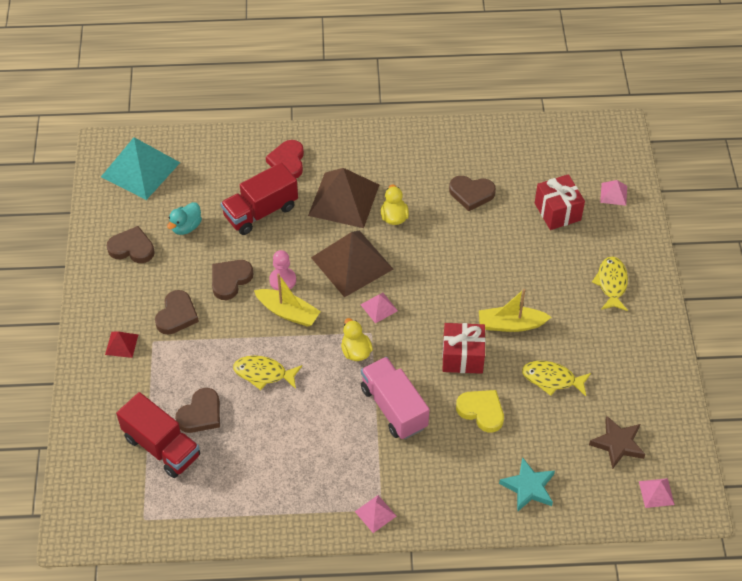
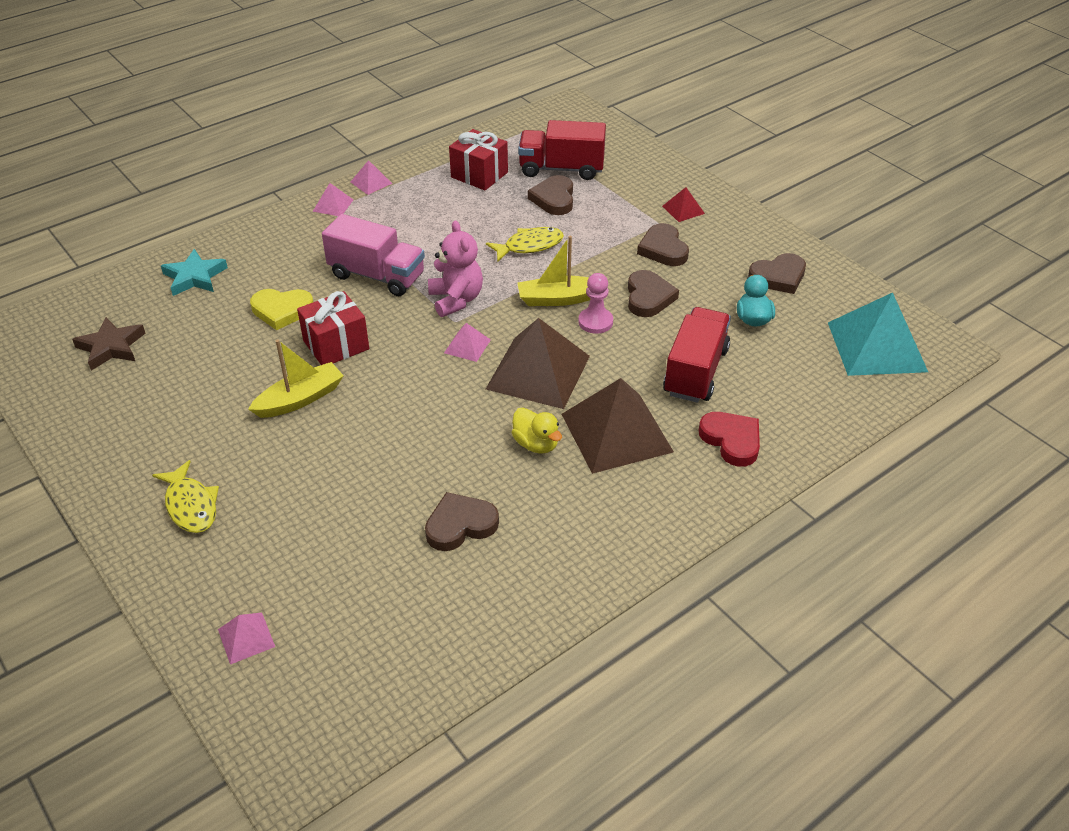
camera: 145 degrees right, 10 degrees down
(356, 351) = (456, 300): yellow duck -> pink teddy bear
(552, 379) = (218, 370): yellow fish -> none
(557, 211) = (320, 564): red gift -> red gift (479, 175)
(656, 492) = (50, 326): pink pyramid -> pink pyramid (371, 182)

